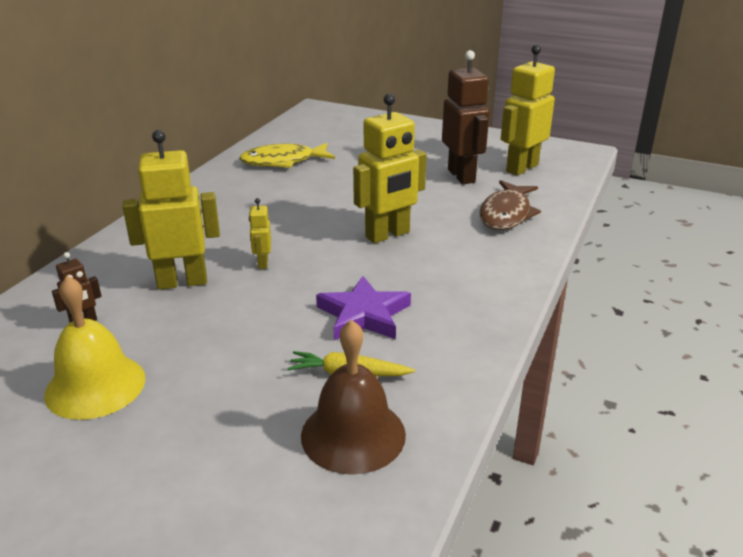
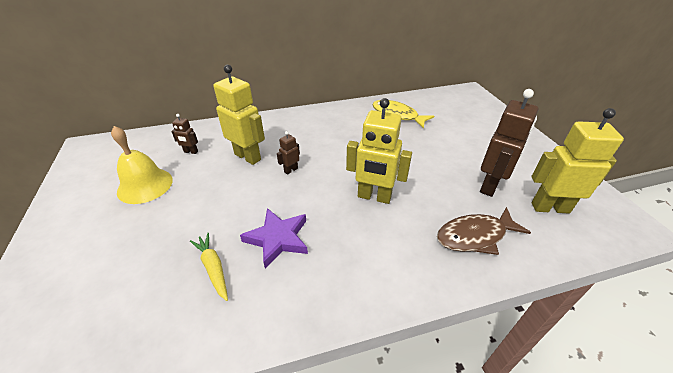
camera: 50 degrees right, 10 degrees up
(262, 263) = (291, 170): yellow robot -> brown robot
(353, 434) = (154, 307): brown bell -> none

